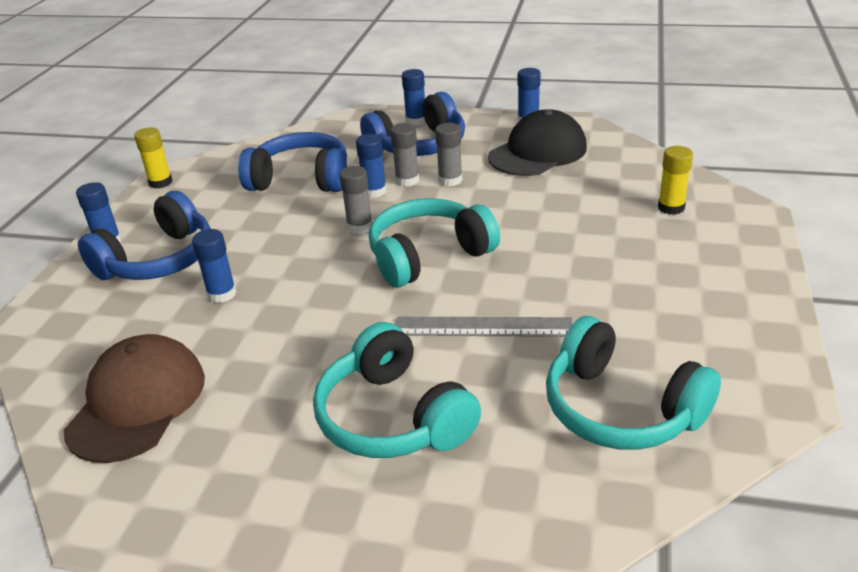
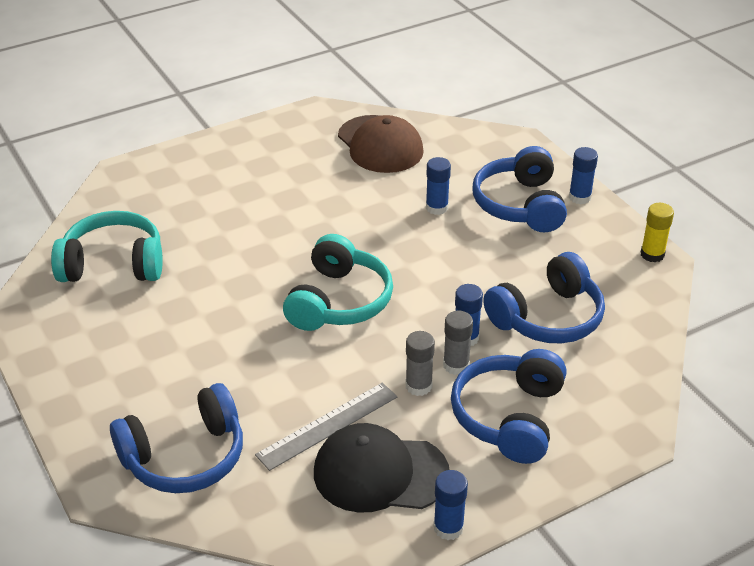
camera: 135 degrees right, 5 degrees up
(360, 226) = (425, 299): grey glue stick -> none
(393, 417) = (236, 201): turquoise headphones -> none
(416, 121) = (568, 456): blue glue stick -> none
(483, 327) = (240, 270): grey ruler -> grey ruler (328, 425)
(538, 152) = (380, 473): black cap -> black cap turned 90 degrees clockwise
(671, 207) = (185, 457): yellow glue stick -> blue headphones

